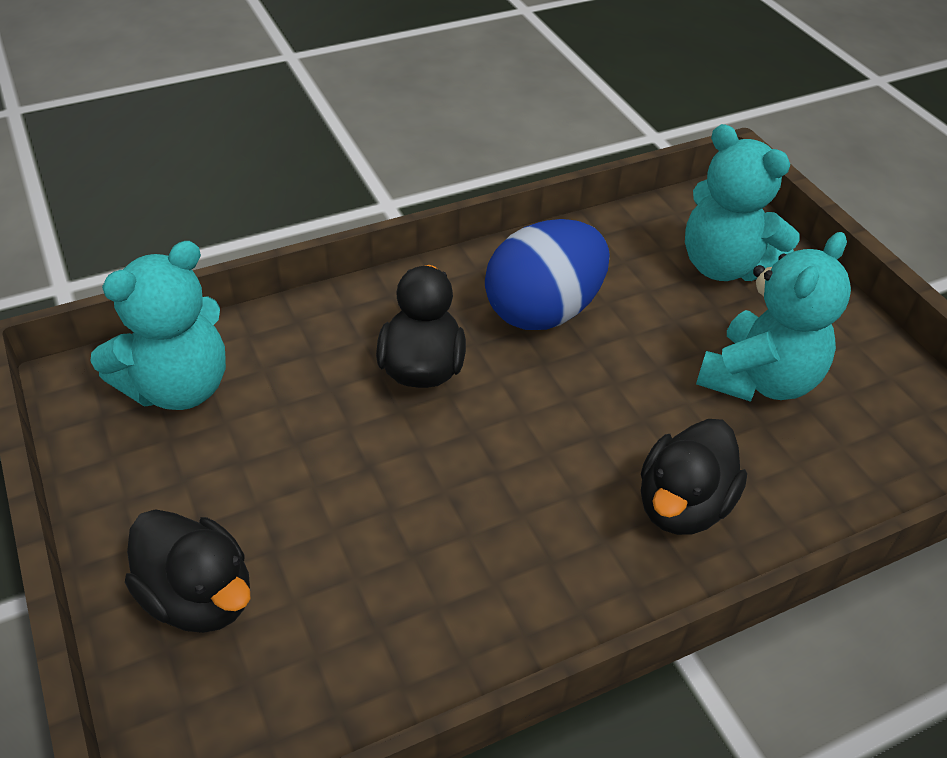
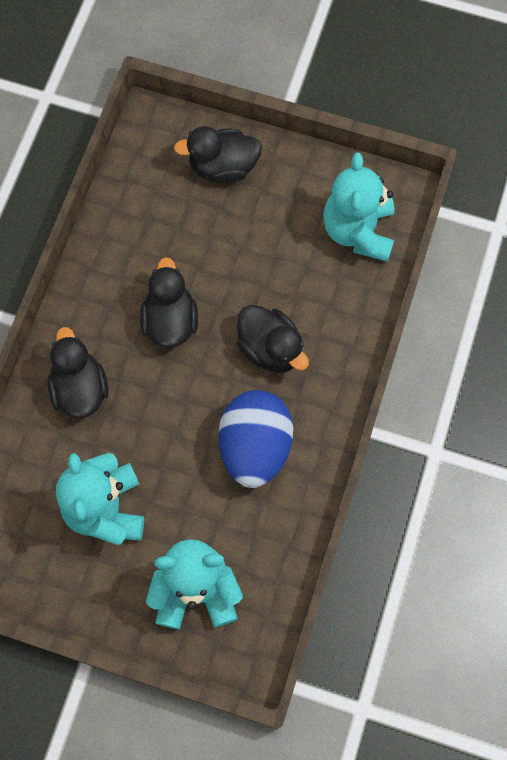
camera: 135 degrees right, 25 degrees up
(494, 482) = (170, 321): none -> black duck

